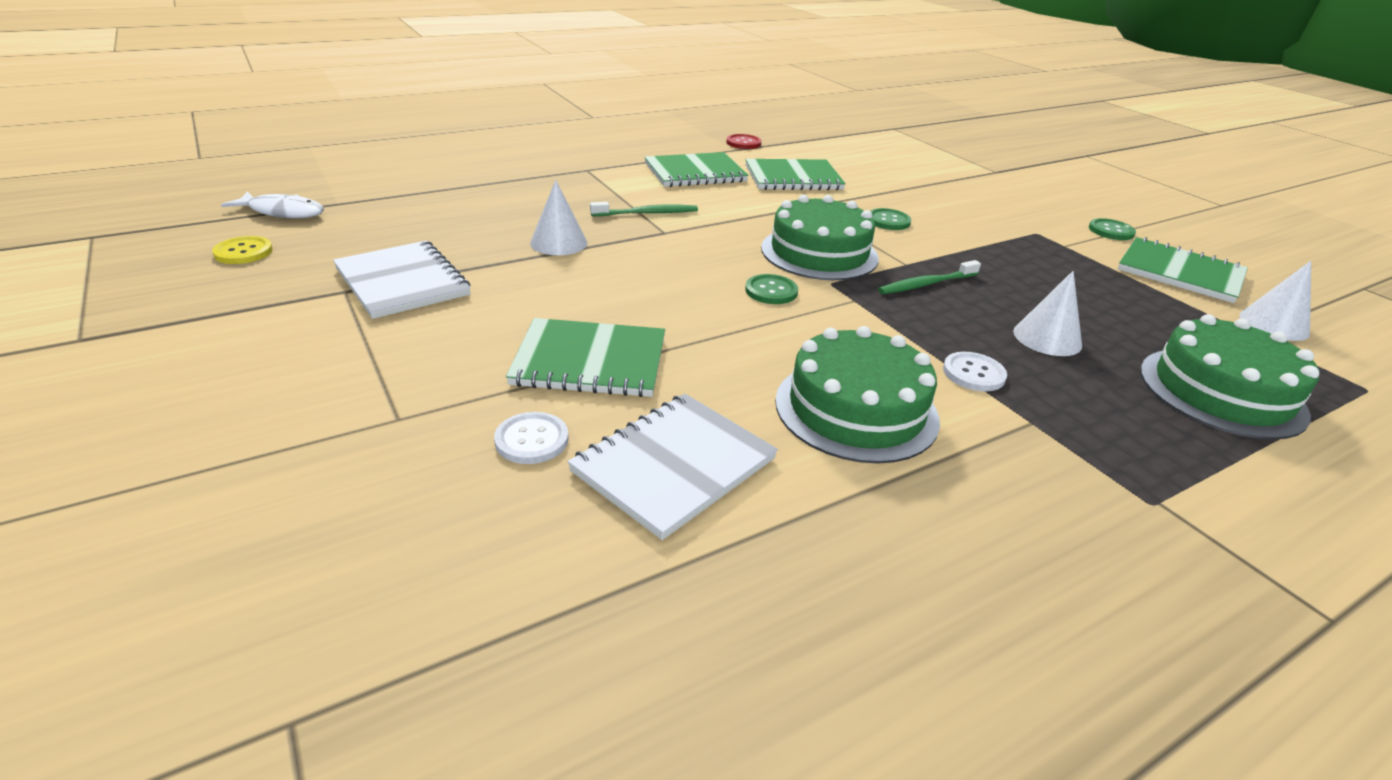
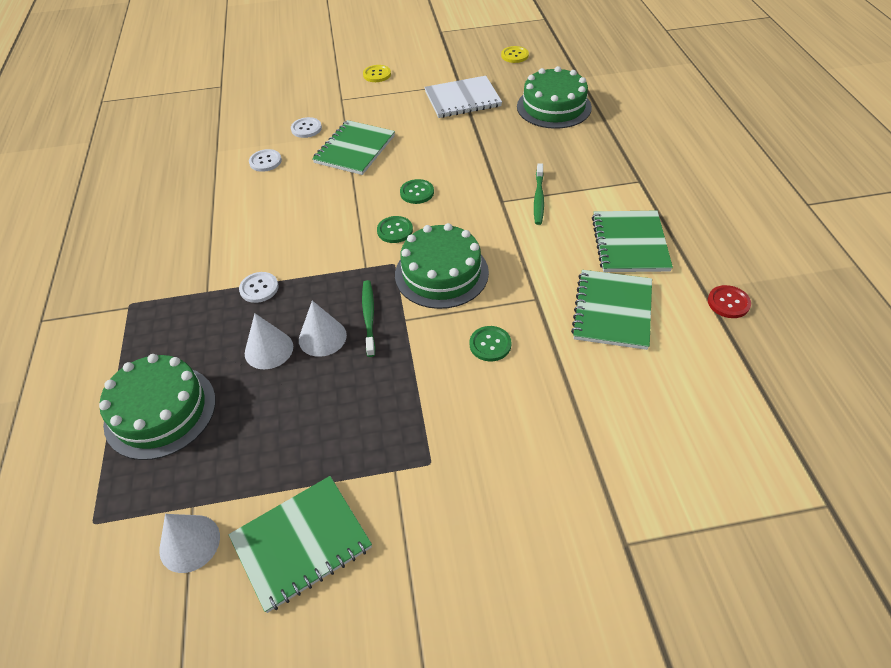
camera: 115 degrees right, 15 degrees up
(282, 212) = (568, 61): white fish -> none
(283, 390) = (377, 74): none -> yellow button
(559, 242) = (497, 153): white cone -> white cone (322, 337)
(674, 465) = (265, 161): white notebook -> white button
(856, 409) = (262, 226): green cake -> green cake (553, 107)
(1111, 231) = (411, 552): green button -> green button (417, 192)

